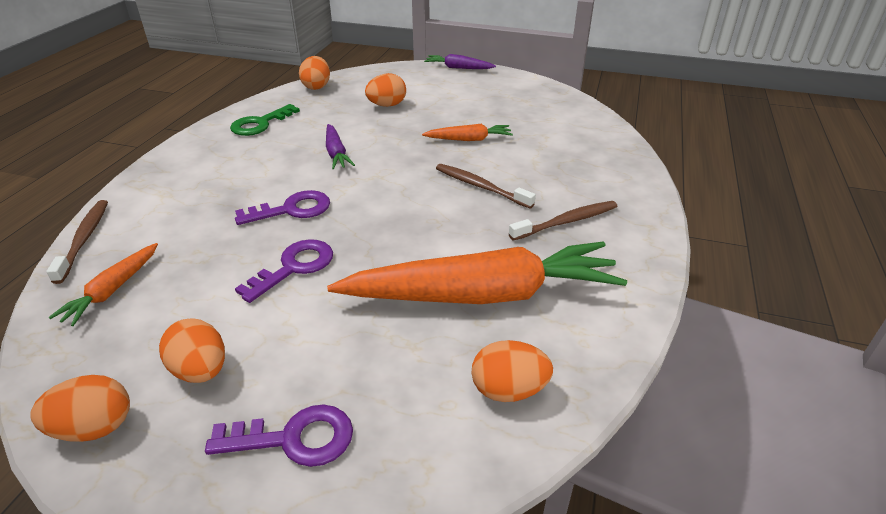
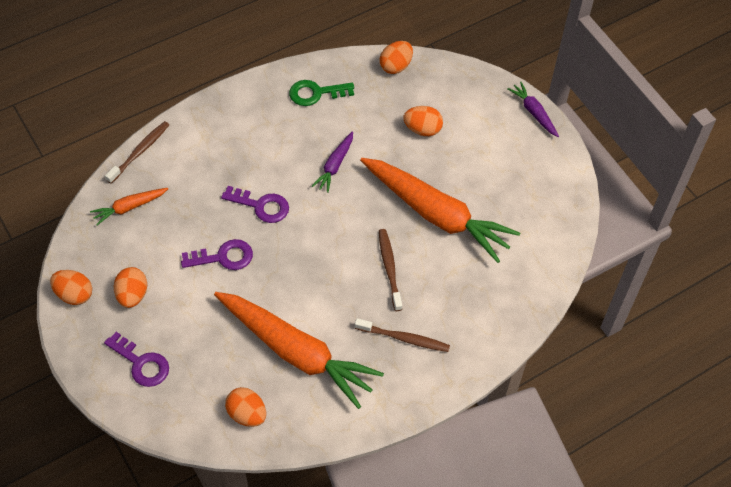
camera: 40 degrees right, 20 degrees up
(469, 139) = (436, 214): orange carrot -> orange carrot, size x2.24

